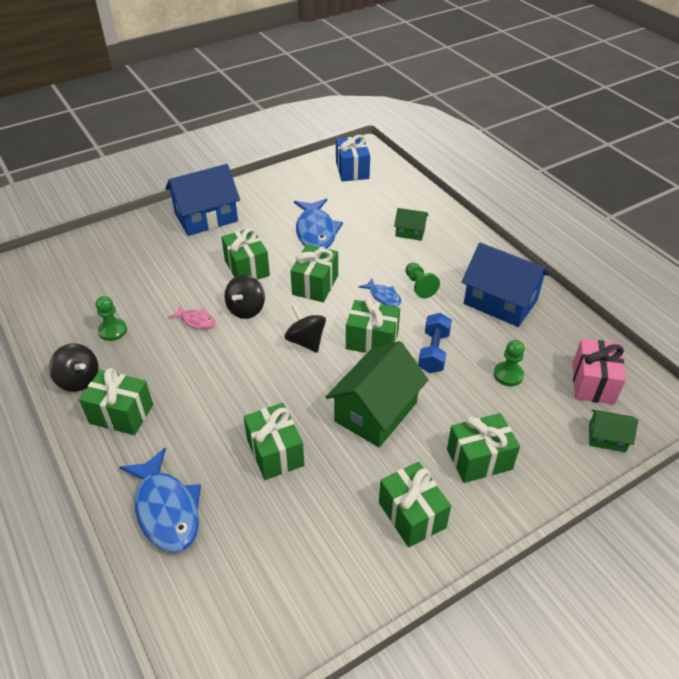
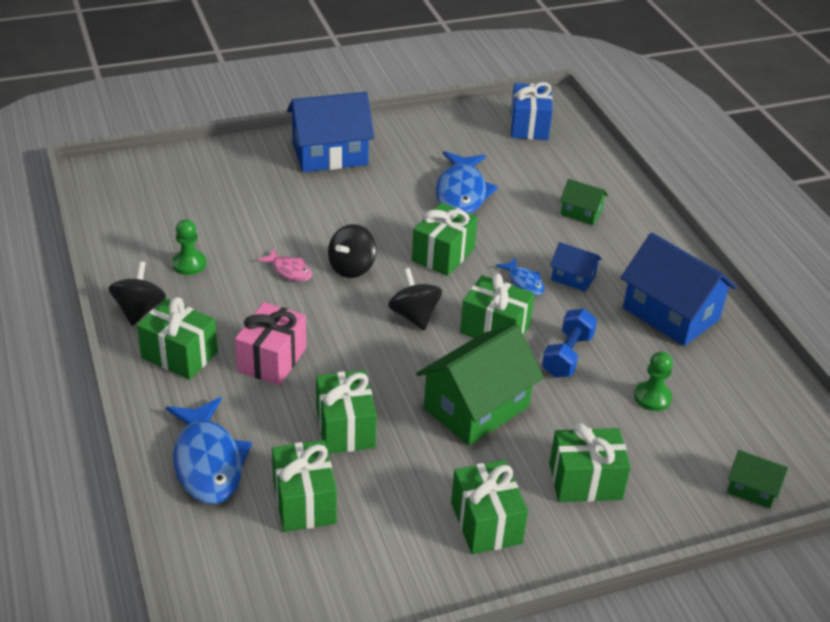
camera: 10 degrees right, 5 degrees down
(79, 380) = (139, 310): black spinning top -> black spinning top turned 135 degrees counterclockwise
(247, 268) = (364, 221): green gift -> green gift (304, 502)
(419, 286) = (573, 278): green pawn -> blue house
(593, 383) = (757, 426): pink gift -> pink gift (272, 360)

